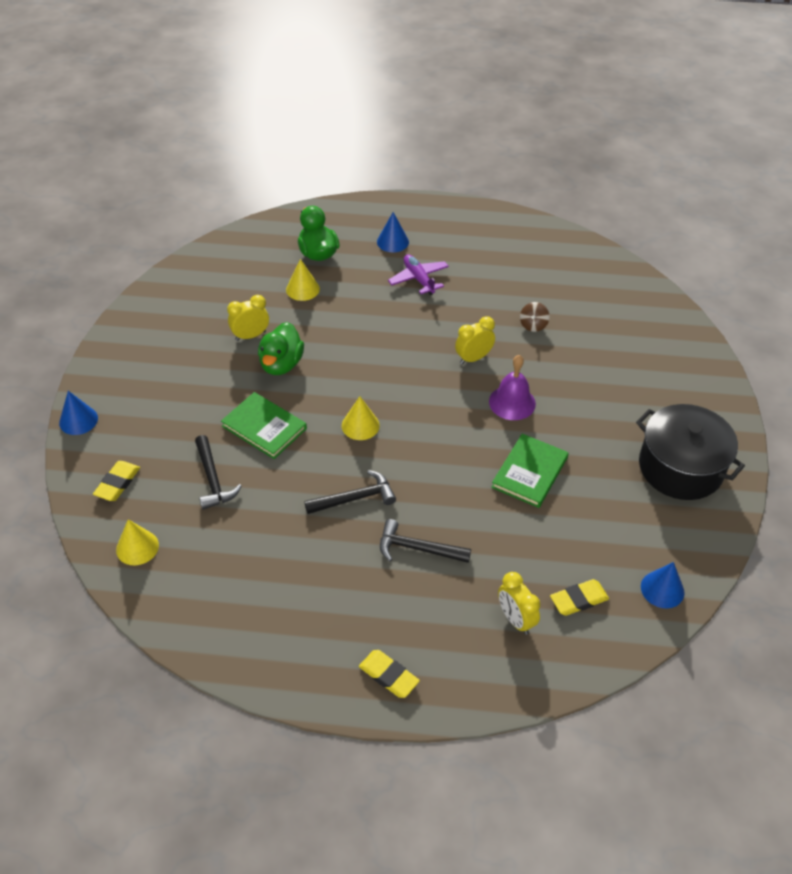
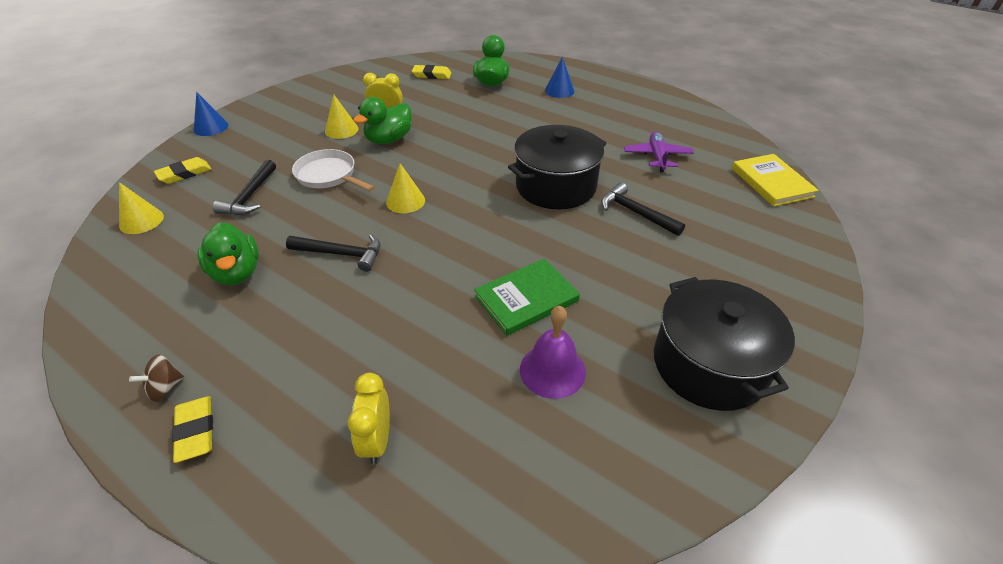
camera: 30 degrees right, 5 degrees down
(264, 427) = (329, 175): green book -> white pan
(284, 553) = (237, 272): none -> green duck
(302, 289) = (457, 99): yellow cone -> yellow cone (341, 130)
(417, 548) = (351, 320): black hammer -> black hammer (636, 213)
(418, 279) = (558, 119): purple plane -> purple plane (657, 157)
(473, 358) = (555, 186): yellow clock -> black pot
(512, 402) = (562, 232): purple bell -> purple bell (552, 370)
(533, 325) = (637, 180): brown spinning top -> brown spinning top (165, 388)
(579, 600) = (467, 456): yellow eraser -> yellow eraser (432, 75)
(635, 287) = (771, 182): none -> yellow book
(662, 589) = (582, 497): blue cone -> none

